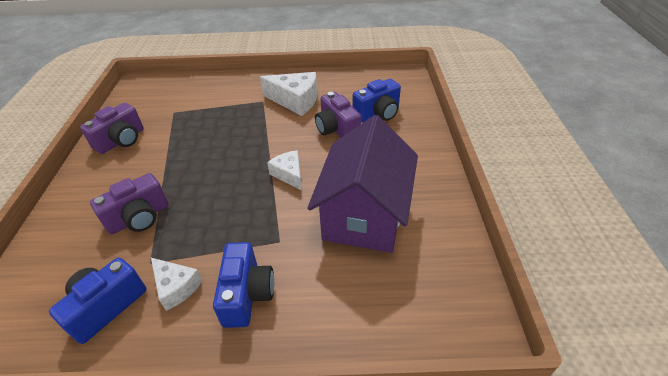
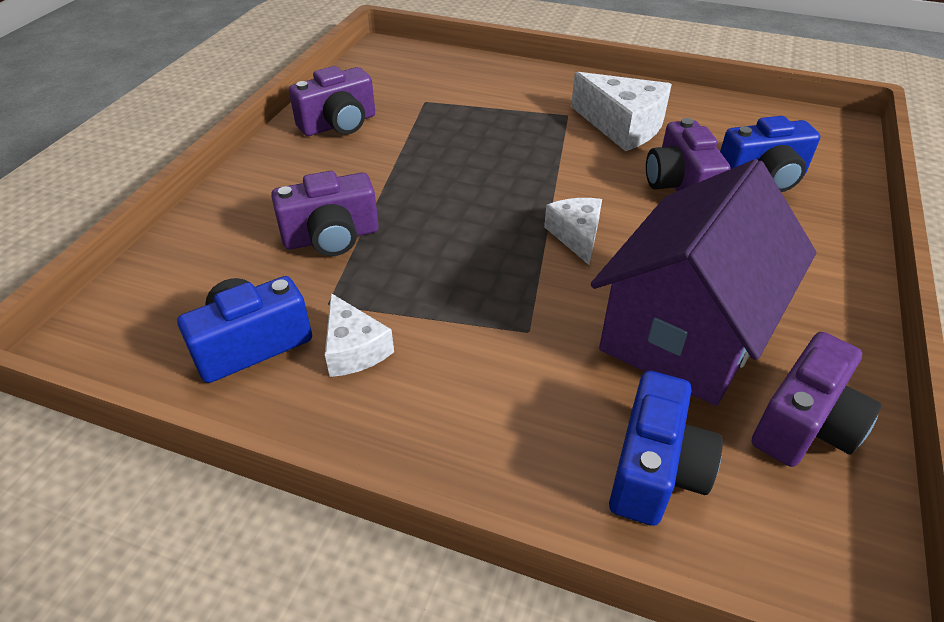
camera: 20 degrees right, 0 degrees up
(247, 294) = (454, 393): blue camera -> blue camera (655, 470)
(438, 248) = (805, 424): none -> purple camera

